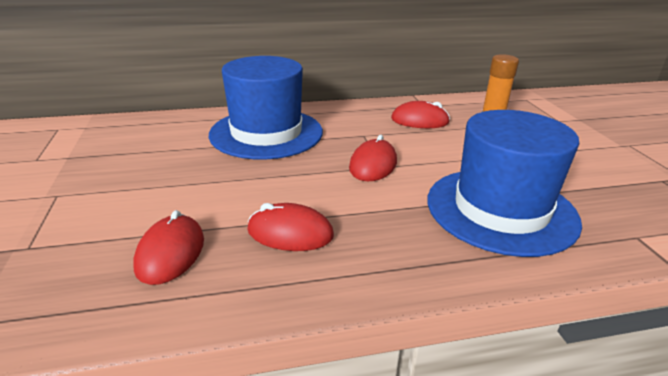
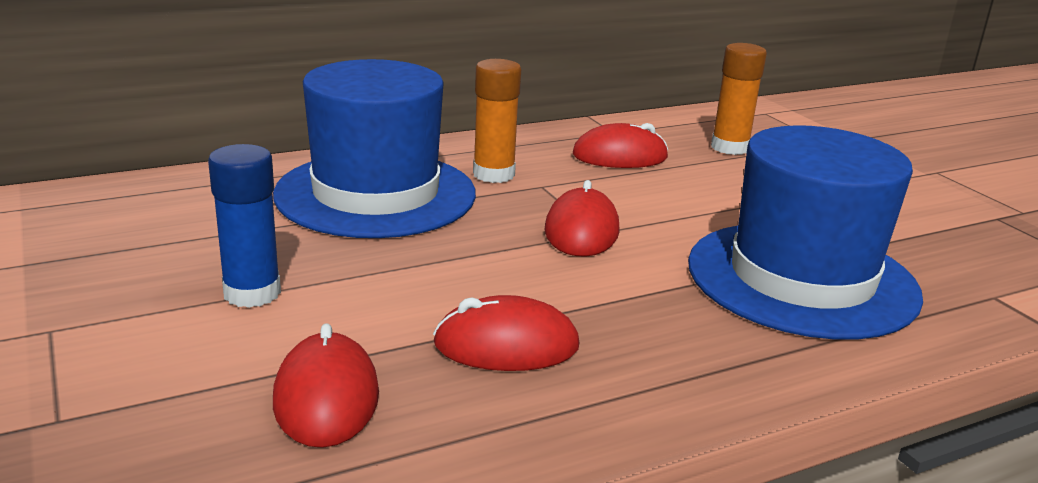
camera: 15 degrees left, 5 degrees down
(168, 185) = (252, 293): none -> blue glue stick
(339, 126) = (493, 174): none -> orange glue stick

